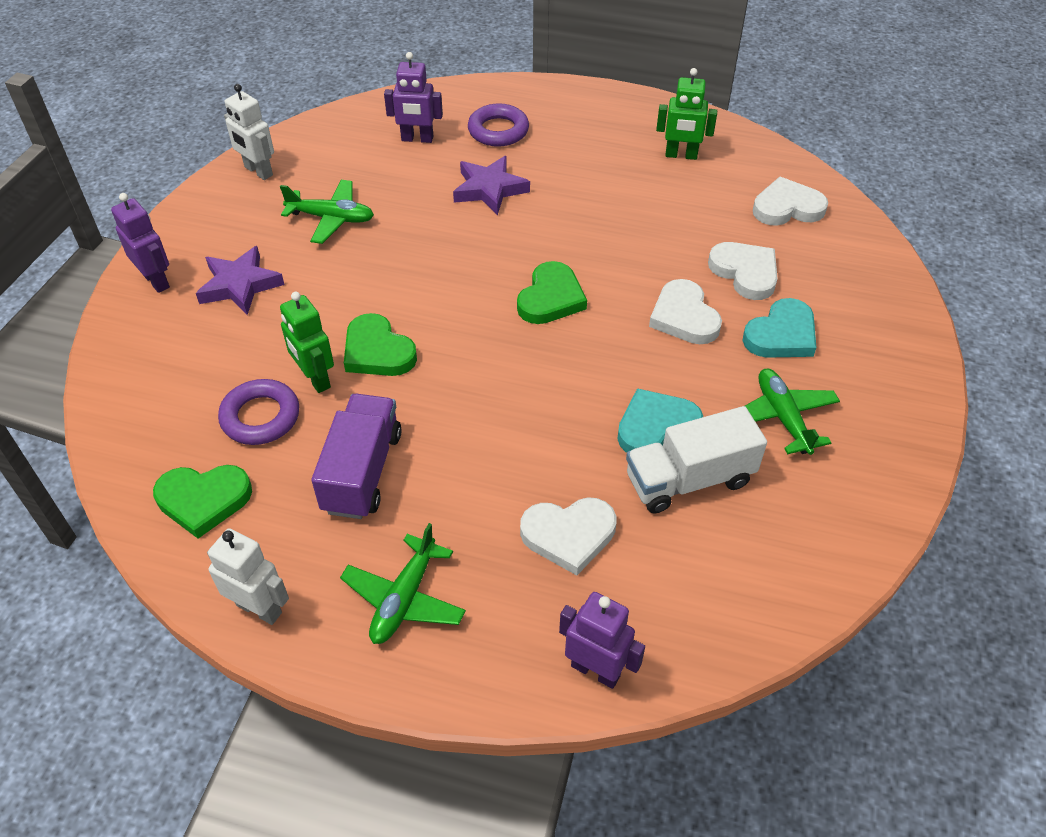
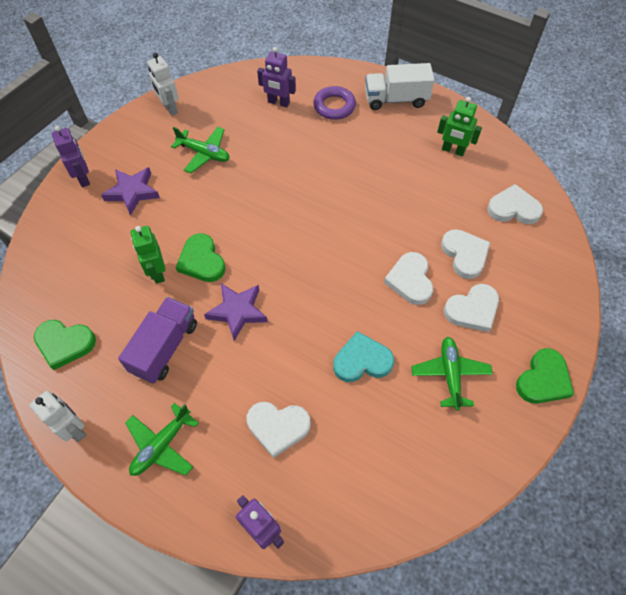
camera: 15 degrees right, 10 degrees up
(260, 417) = (116, 292): purple ring -> none
(489, 189) = (313, 152): purple star -> purple star (237, 311)
(551, 298) = (326, 245): green heart -> green heart (543, 380)
(689, 479) = (370, 406): white truck -> white truck (396, 99)
(781, 335) = (472, 310): turquoise heart -> white heart

